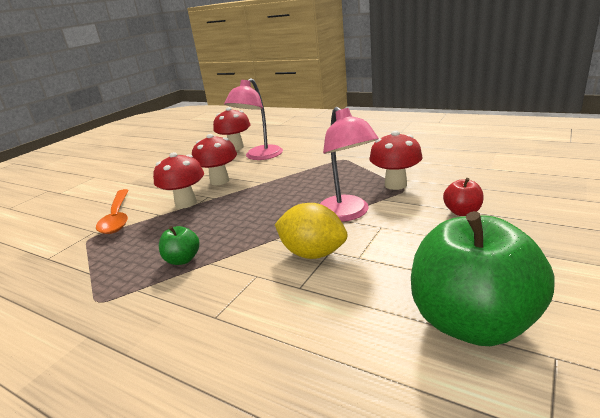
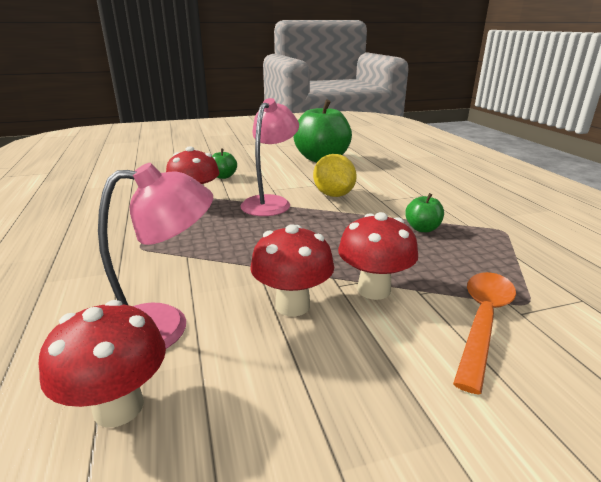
camera: 140 degrees left, 0 degrees up
(462, 212) = (223, 176): red apple -> green apple

